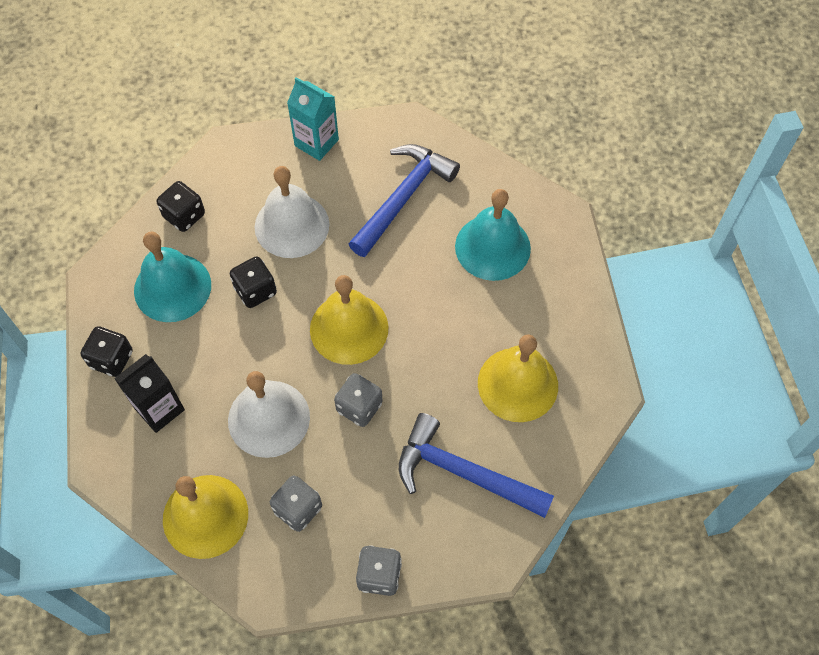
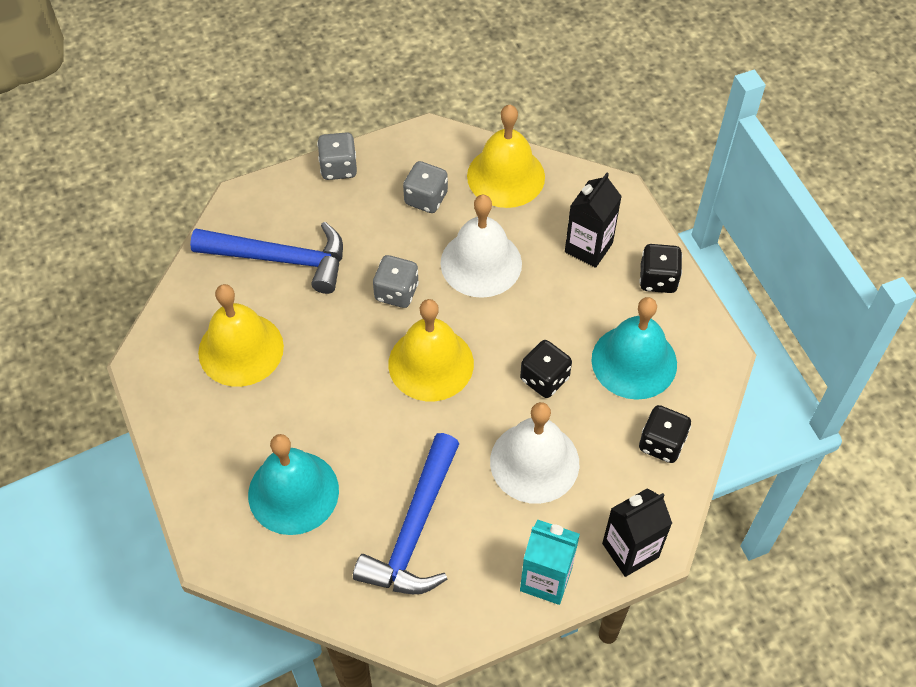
camera: 165 degrees right, 5 degrees down
(246, 147) = (630, 550): none -> black carton

